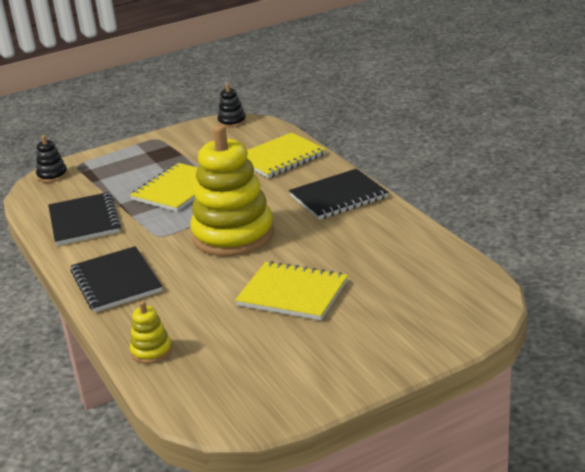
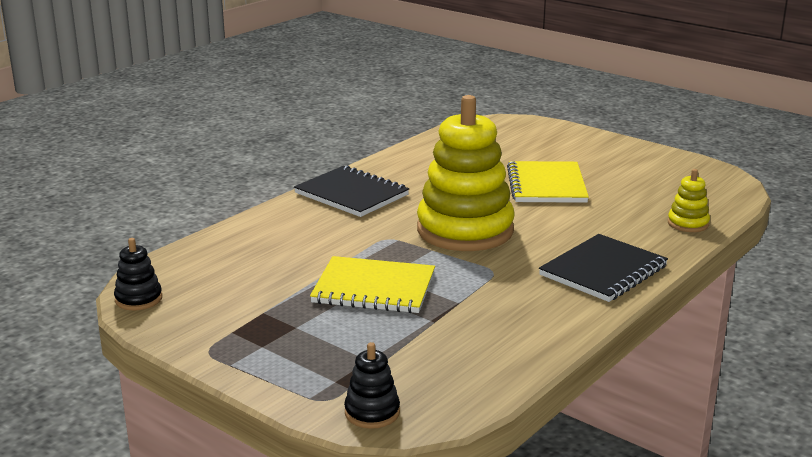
camera: 115 degrees left, 5 degrees down
(84, 221) = (494, 333): black notebook -> none
(280, 157) = (260, 241): yellow notebook -> none

